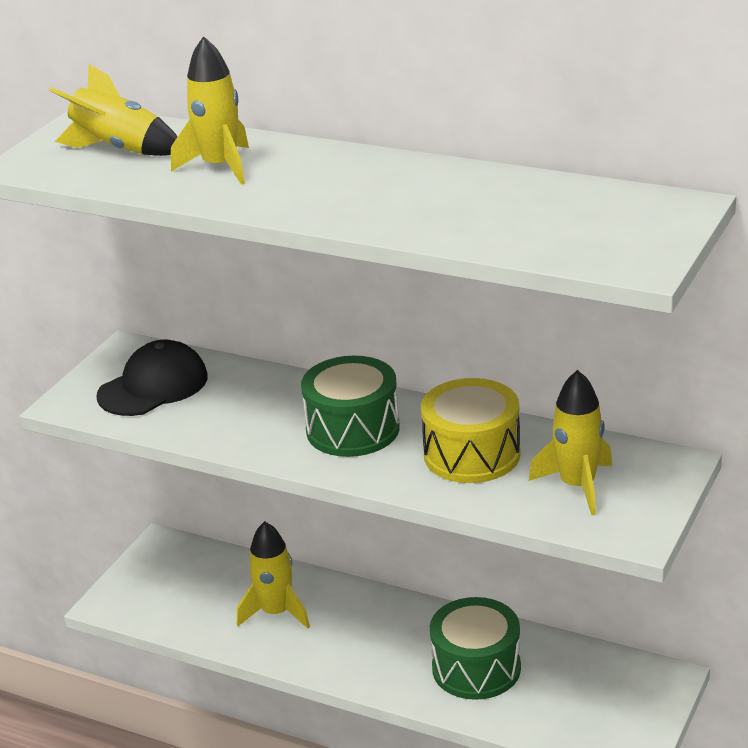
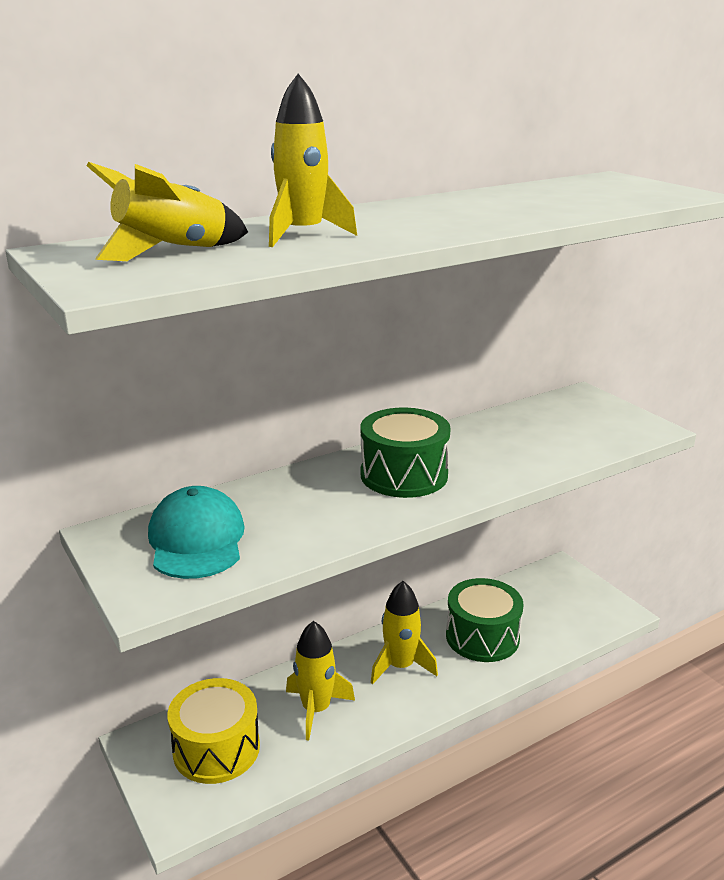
camera: 60 degrees left, 5 degrees down
(153, 386) = (196, 540): black cap -> turquoise cap
(472, 454) = (496, 445): yellow drum -> yellow drum (216, 749)
(577, 486) = (577, 426): yellow rocket -> yellow rocket (400, 666)

